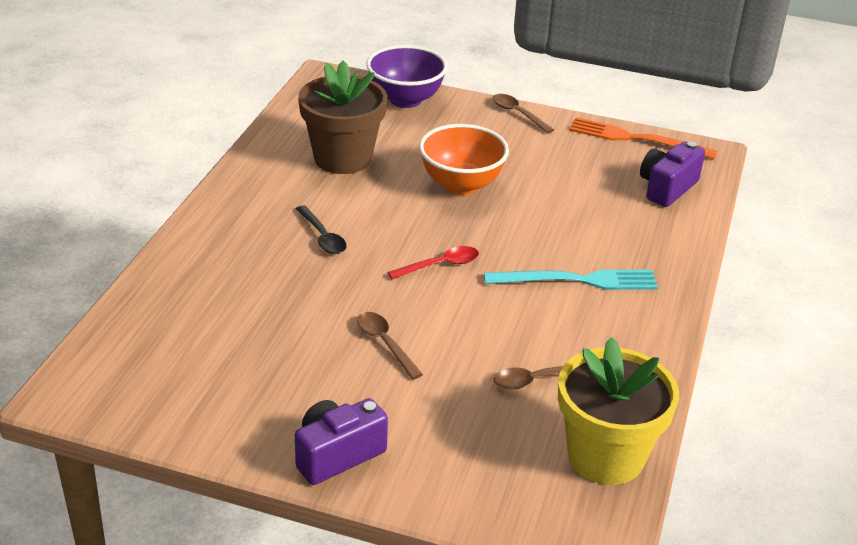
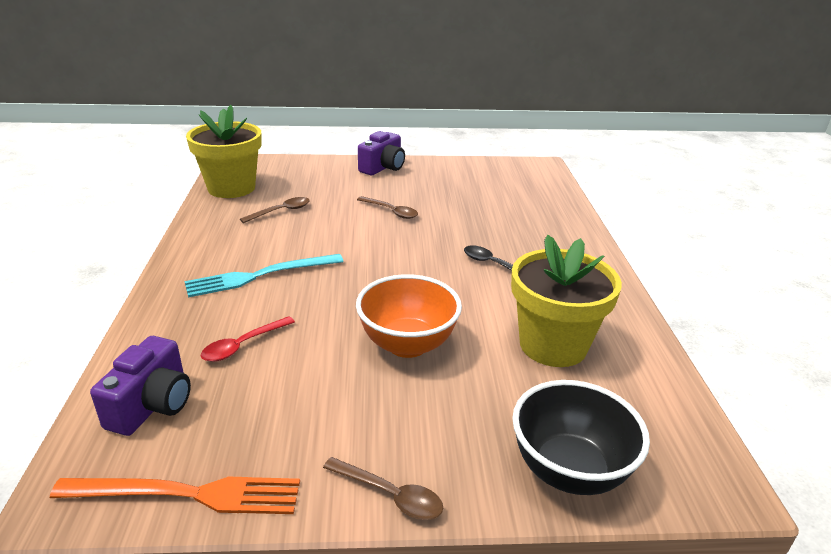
camera: 160 degrees right, 5 degrees down
(343, 158) = (553, 345): brown flower pot -> yellow flower pot
(405, 100) = (569, 471): purple bowl -> black bowl
(440, 265) = (383, 264): red spoon -> red spoon (243, 345)

